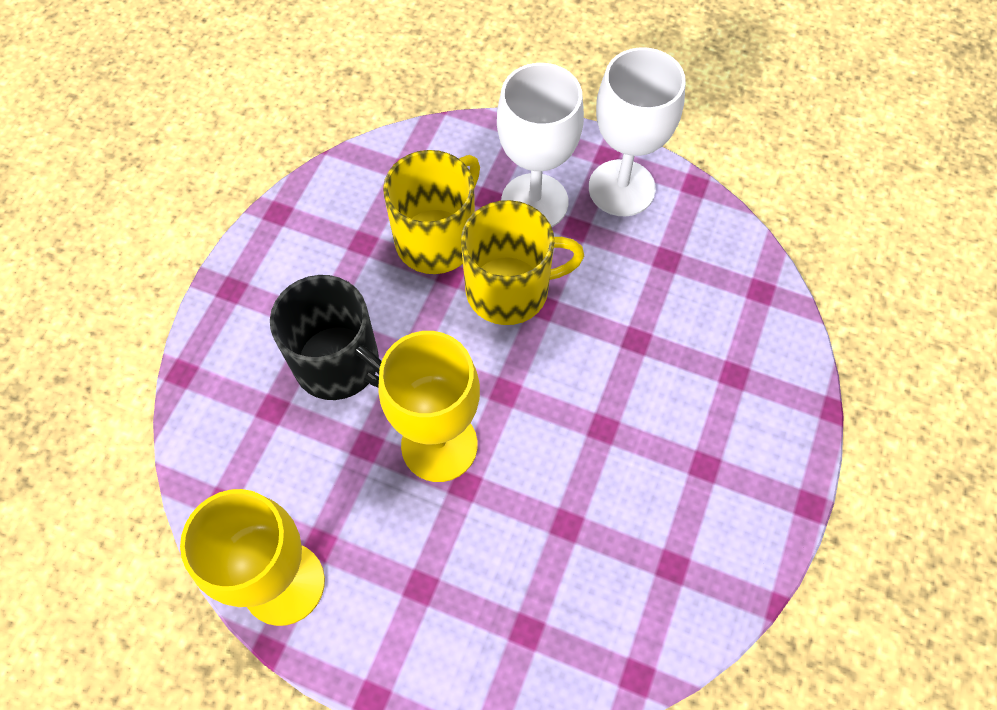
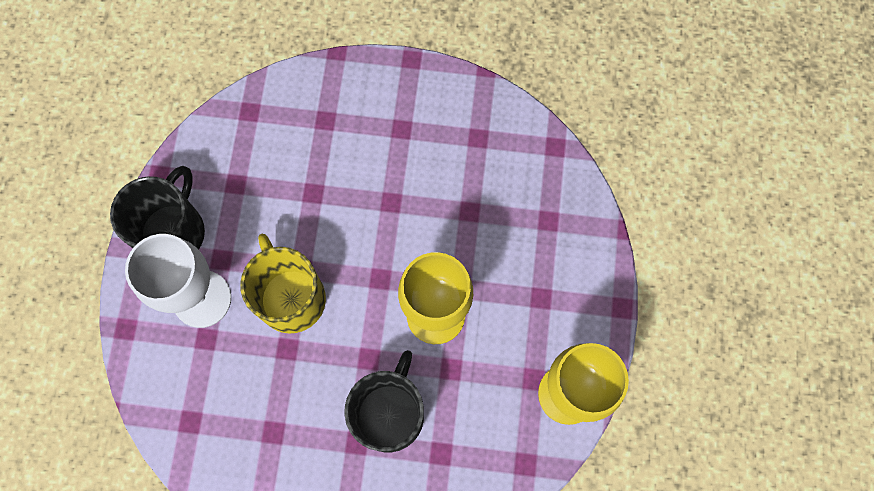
camera: 105 degrees left, 10 degrees up
(437, 239) = (256, 370): yellow mug -> none
(621, 188) = (173, 231): white goblet -> black mug

